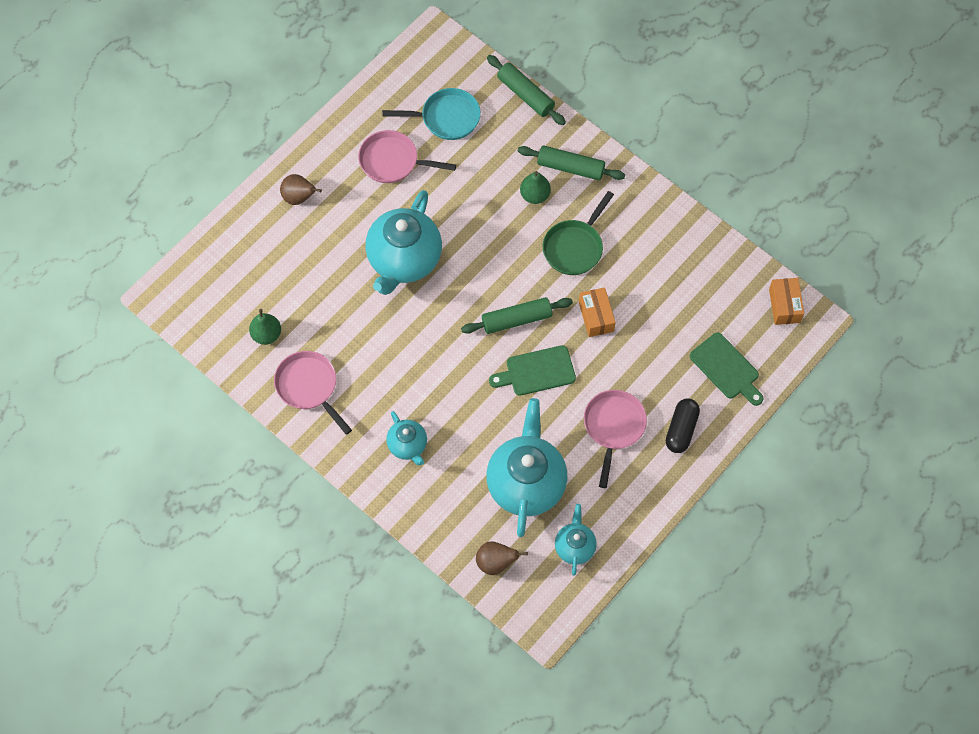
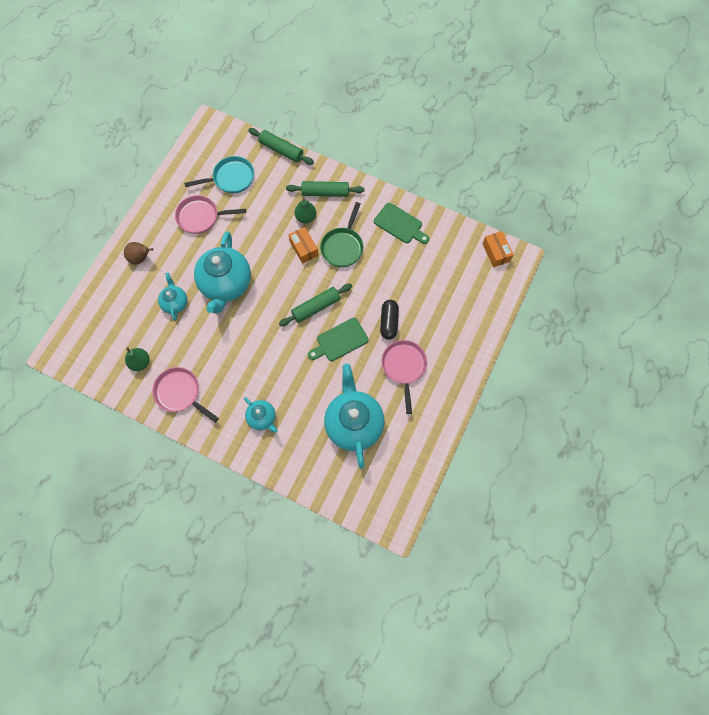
camera: 15 degrees left, 5 degrees up
(496, 563) = (347, 488): brown pear -> none
(574, 546) = (400, 461): turquoise teapot -> turquoise teapot (175, 303)
(596, 317) = (370, 291): orange box -> orange box (304, 248)
(681, 429) = (451, 357): black capsule -> black capsule (389, 322)
(726, 368) = (469, 306): green cutting board -> green cutting board (400, 224)

